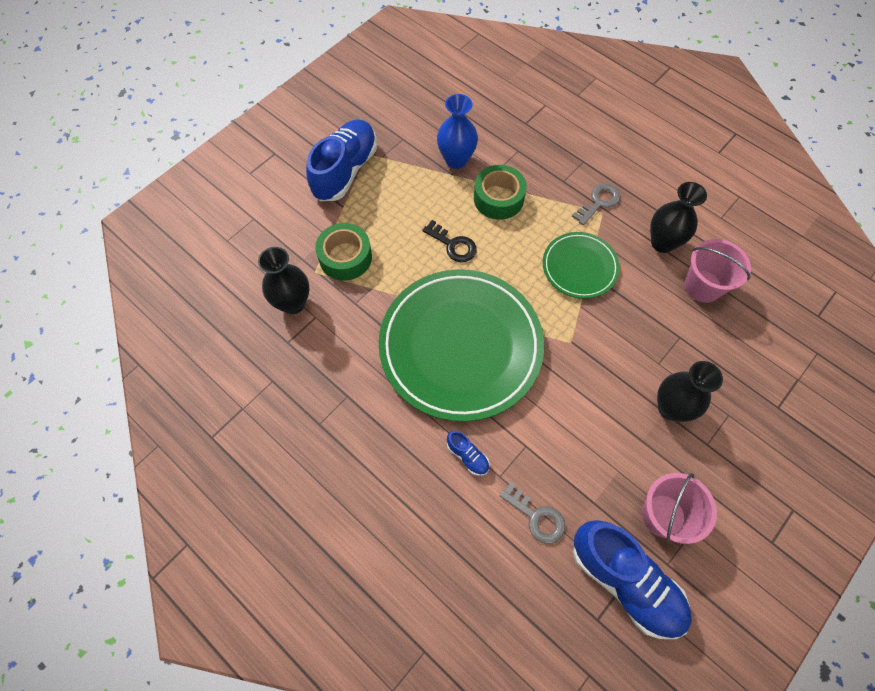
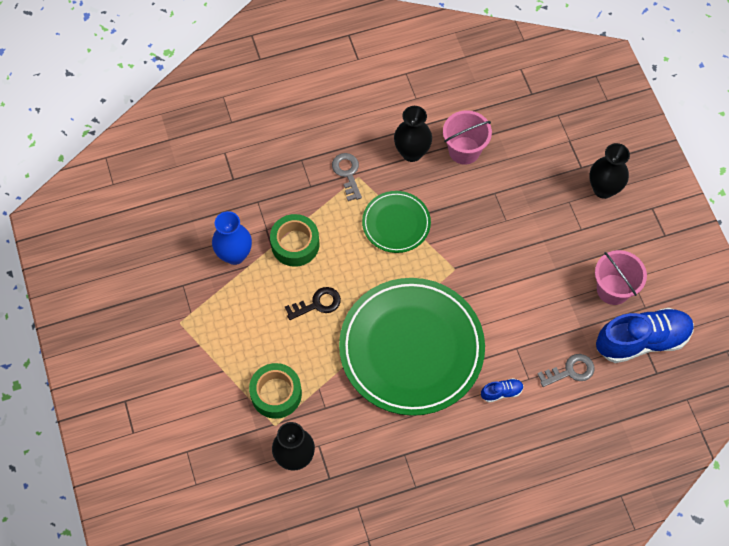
camera: 60 degrees left, 0 degrees up
(345, 171) = (185, 350): blue shoe -> none
(670, 408) = (543, 235): black vase -> black vase (603, 189)

